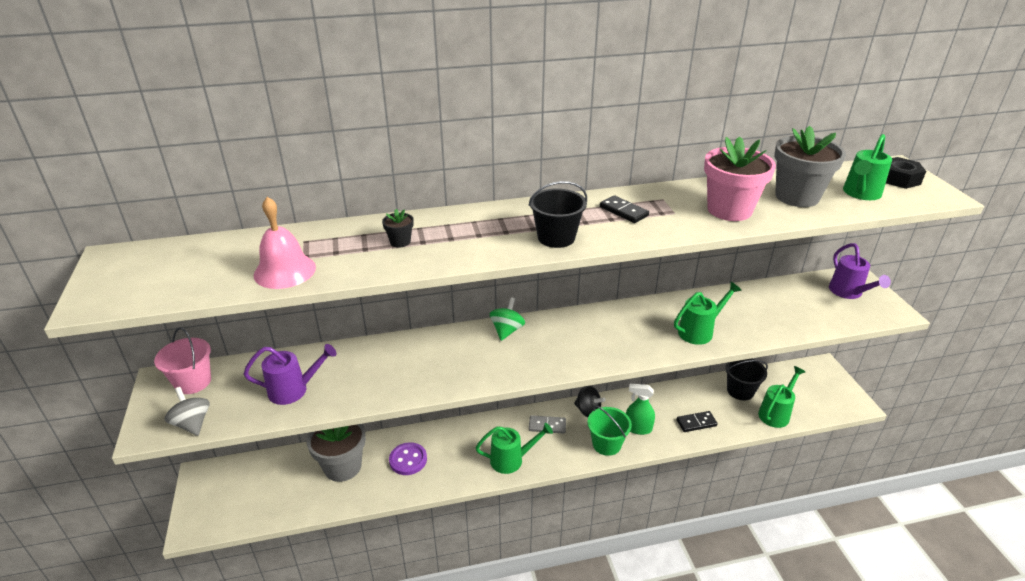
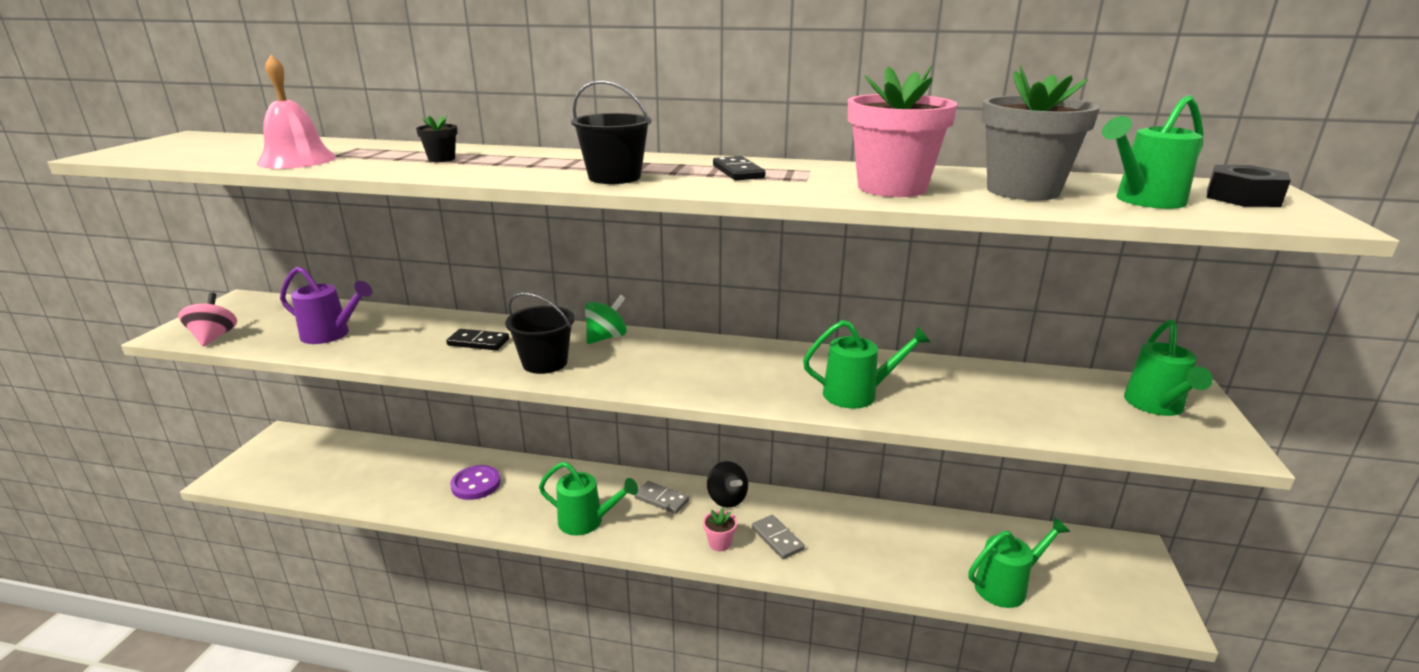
camera: 25 degrees right, 10 degrees down
(192, 423) = (214, 337): grey spinning top -> pink spinning top
(193, 382) = (259, 308): pink bucket -> none
(342, 466) = (407, 469): grey flower pot -> none
(606, 444) = (719, 543): green bucket -> pink flower pot
(638, 428) = (777, 539): green spray bottle -> grey domino
(696, 423) = (867, 558): black domino -> black domino (478, 342)
(740, 391) = (967, 540): black bucket -> black bucket (545, 362)
(848, 293) = (1156, 406): purple watering can -> green watering can

